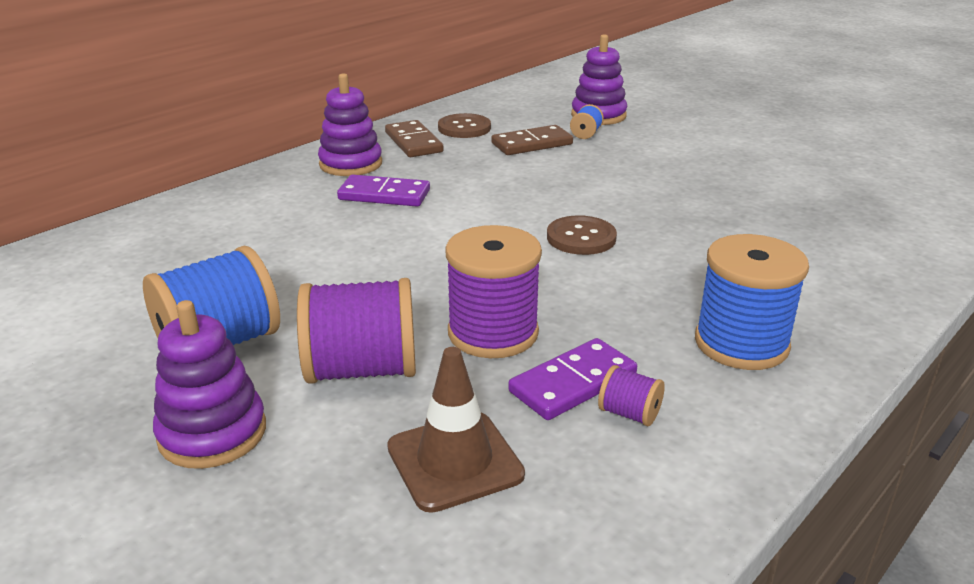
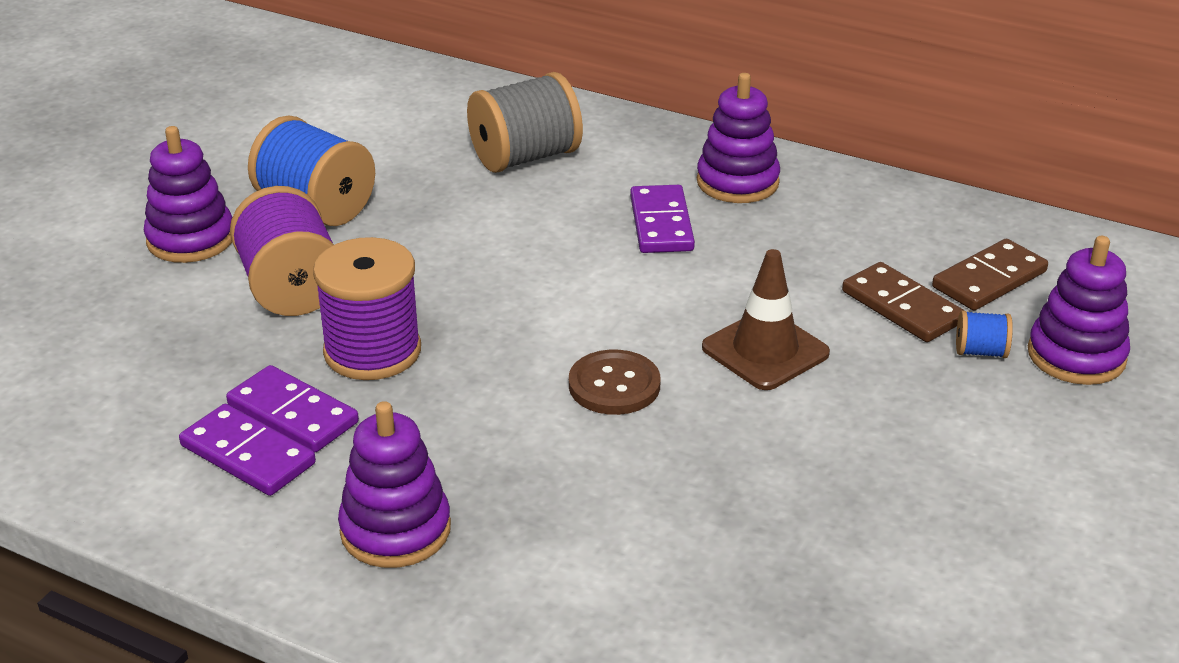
camera: 75 degrees right, 5 degrees up
(236, 232) = (525, 157): none -> grey spool
(414, 142) = (838, 211): brown domino -> brown domino (989, 280)
(455, 461) = (167, 362): brown traffic cone -> brown traffic cone (765, 350)
(464, 128) = (921, 241): brown button -> none
(629, 413) = (248, 454): purple spool -> purple domino
(741, 343) = (395, 530): blue spool -> purple stacking toy

